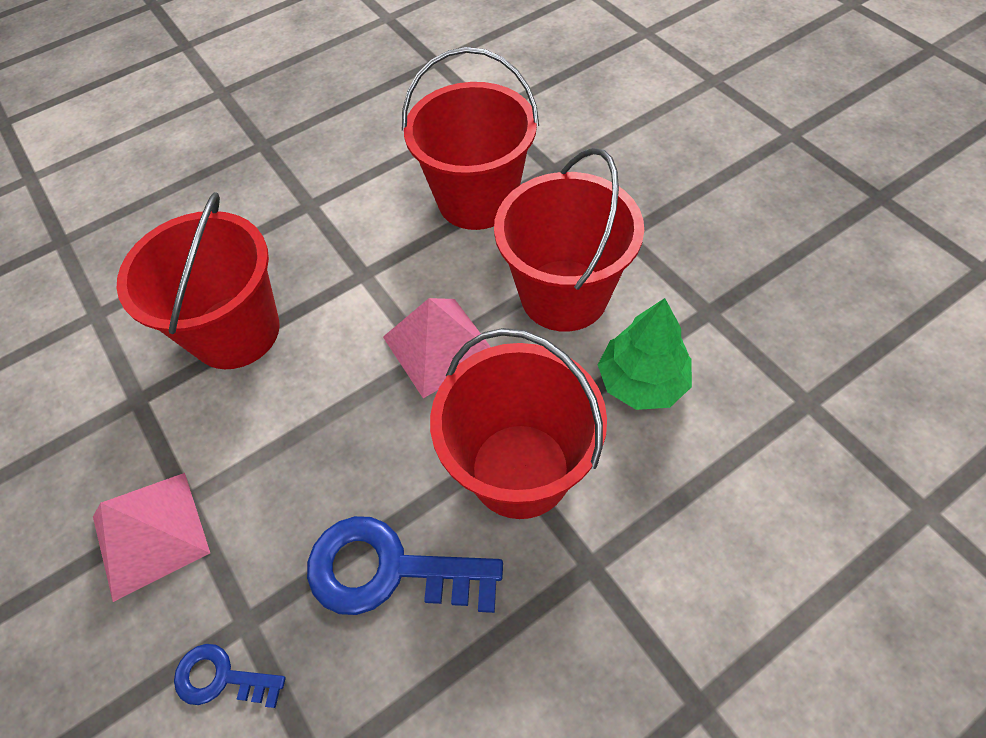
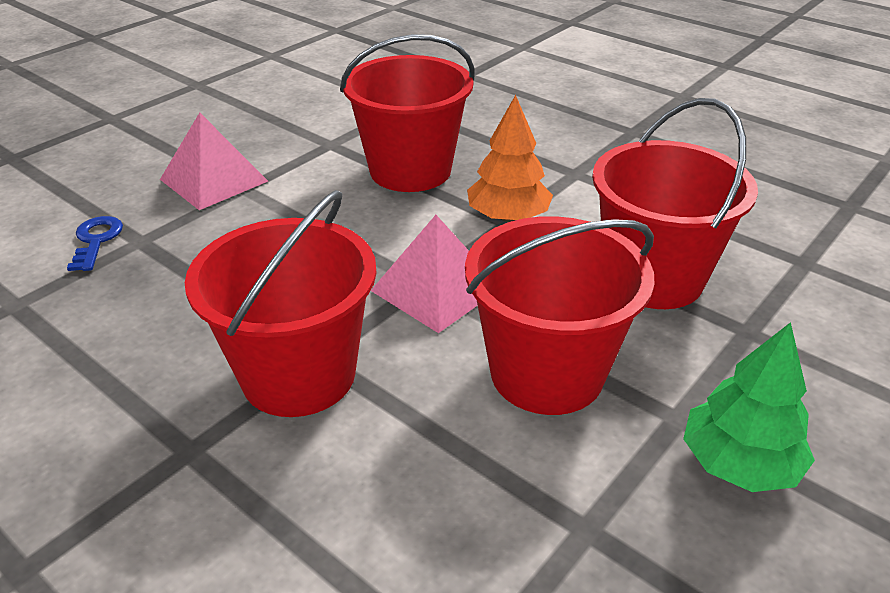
camera: 70 degrees right, 20 degrees down
(355, 270) = (508, 217): none -> orange tree
(388, 570) = (184, 306): blue key -> none
(642, 381) = (442, 465): green tree -> green tree (739, 464)

